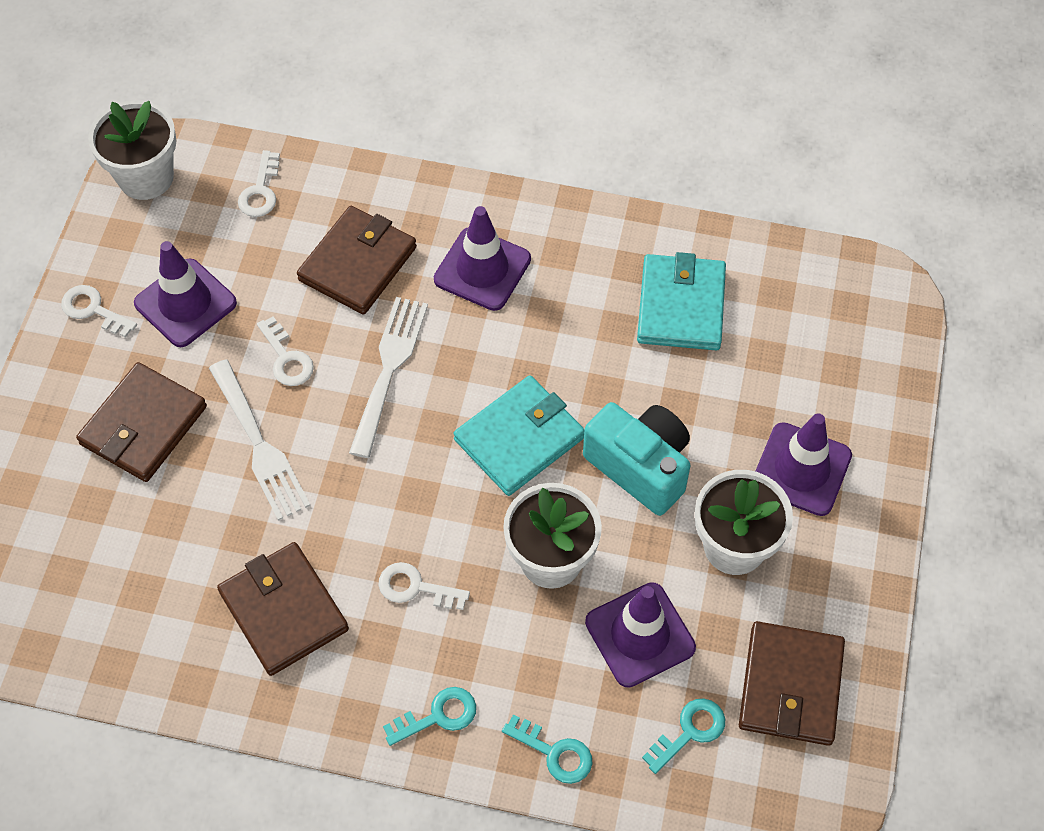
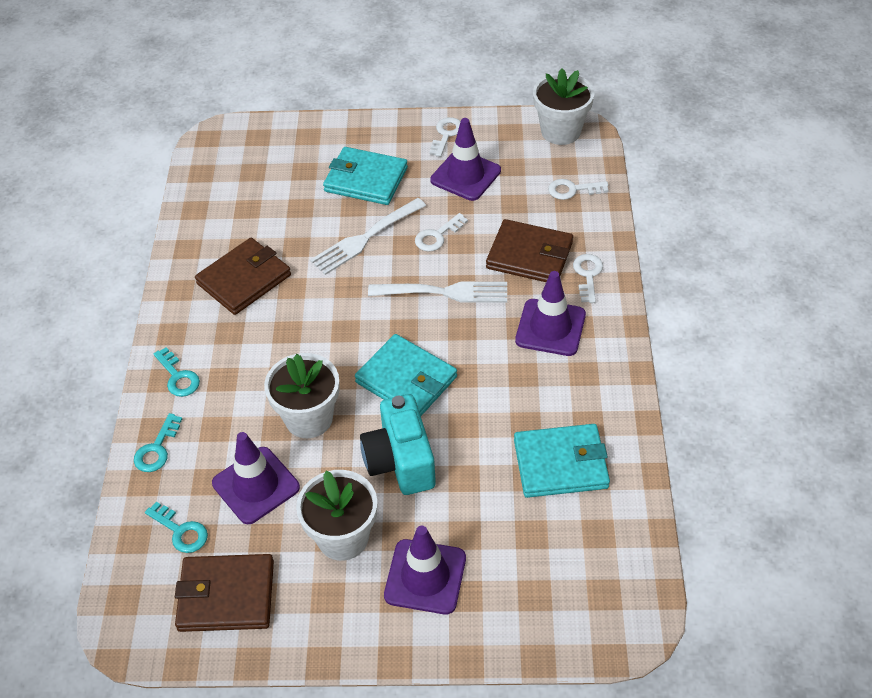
camera: 80 degrees right, 10 degrees down
(143, 425) = (366, 179): brown wallet -> turquoise wallet
(416, 588) = (272, 344): white key -> white key (588, 275)
(640, 467) = (400, 461): turquoise camera -> turquoise camera turned 135 degrees clockwise

